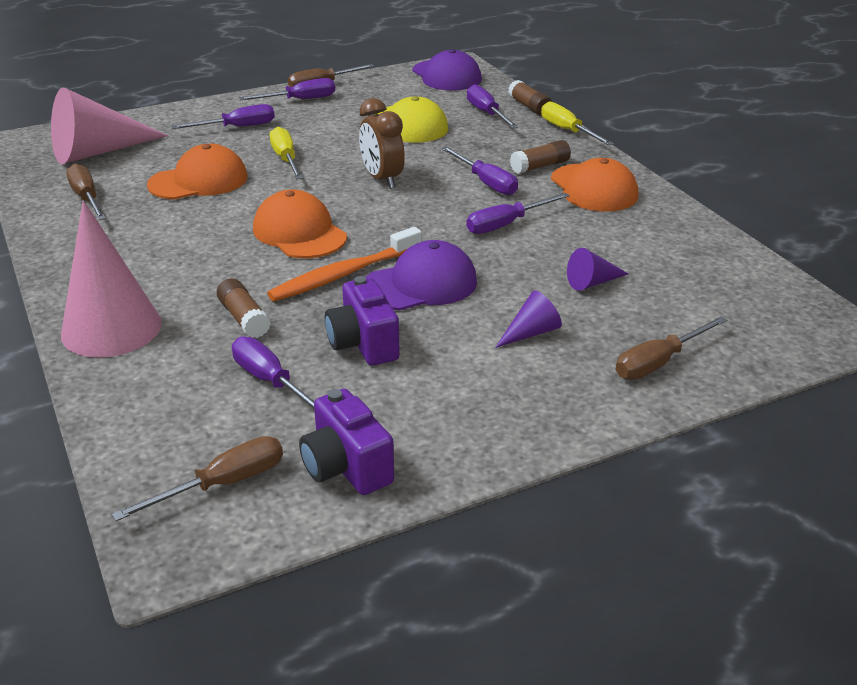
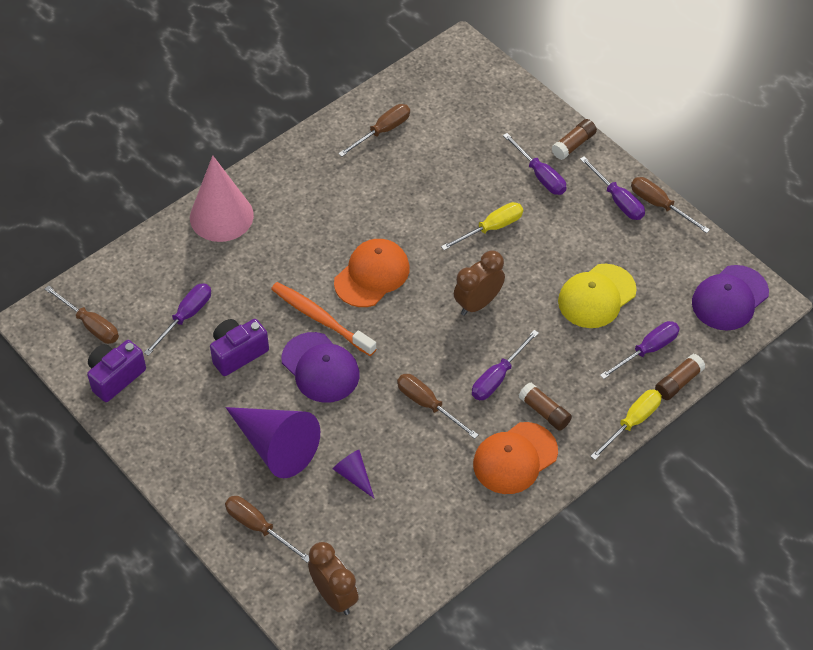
camera: 75 degrees right, 20 degrees up
(98, 152) = (460, 105): pink cone -> none
(198, 181) = (432, 186): orange cap -> none
(244, 319) = (250, 280): brown glue stick -> brown glue stick (573, 145)
(506, 224) = (428, 405): purple screwdriver -> brown screwdriver
(530, 333) = (275, 446): purple cone -> purple cone, size x2.16
(768, 318) = (334, 596): none -> brown clock

